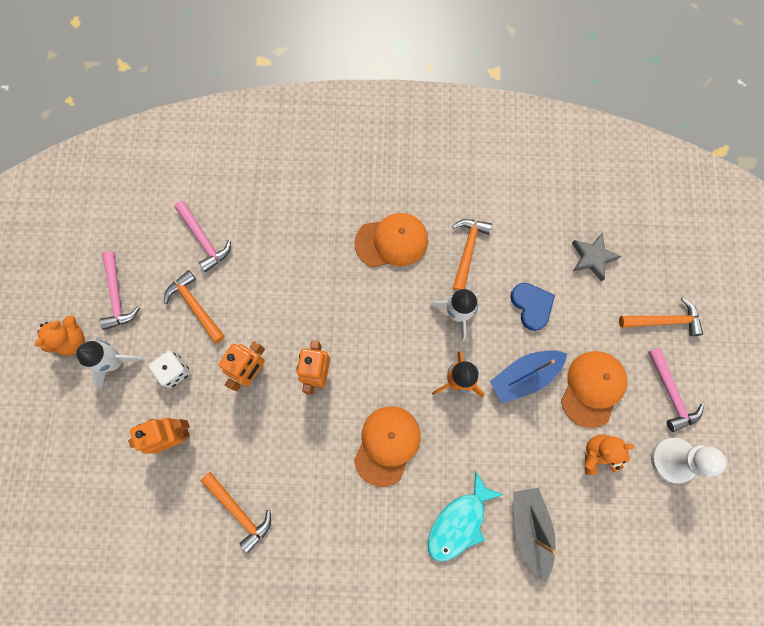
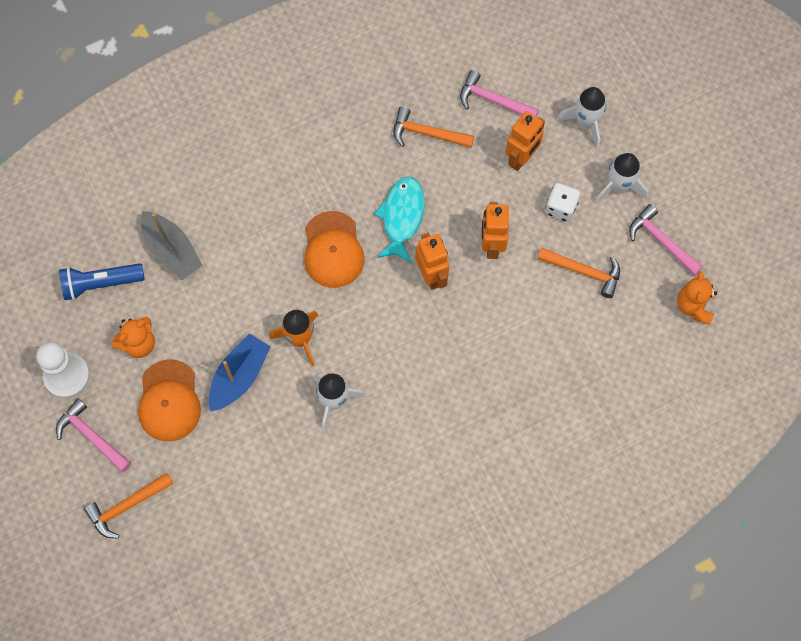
camera: 150 degrees right, 5 degrees down
(72, 340) = (669, 183): orange teddy bear -> orange teddy bear (694, 306)
(97, 437) = (585, 123): none -> white rocket
(204, 240) = (621, 336): pink hammer -> pink hammer (493, 100)
(392, 241) = (439, 437): orange cap -> none
(459, 522) = (236, 223): turquoise fish -> turquoise fish (402, 217)
(467, 250) = (358, 470): orange hammer -> none
(531, 306) = (265, 448): blue heart -> none
(592, 258) = (227, 534): grey star -> none
(608, 533) = (101, 283): none -> blue flashlight

